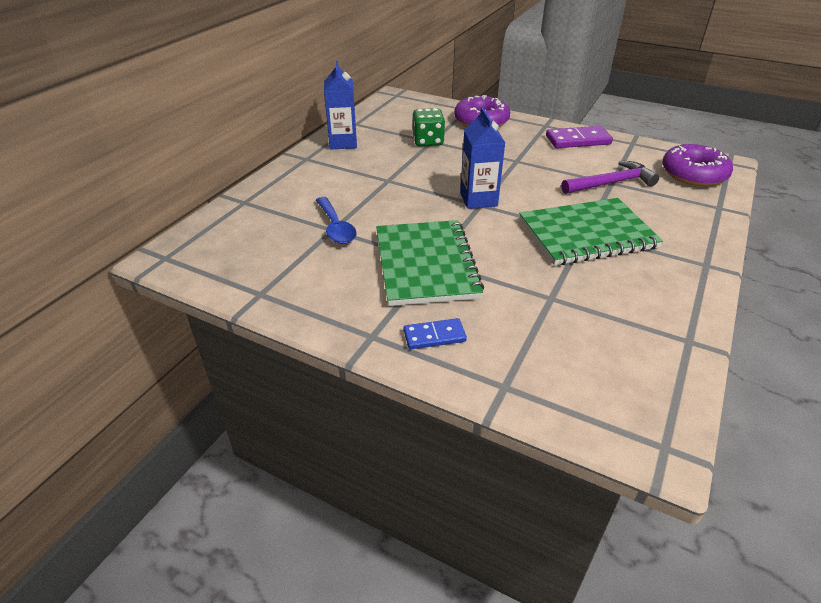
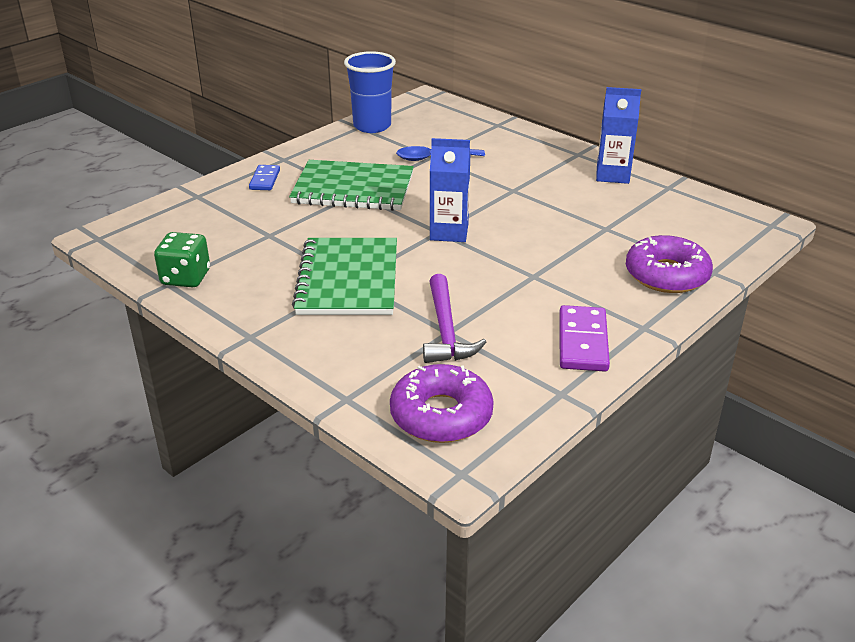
camera: 105 degrees right, 5 degrees down
(257, 283) = (372, 126): none -> blue cup
(428, 141) = (605, 225): green dice -> green dice (186, 278)

